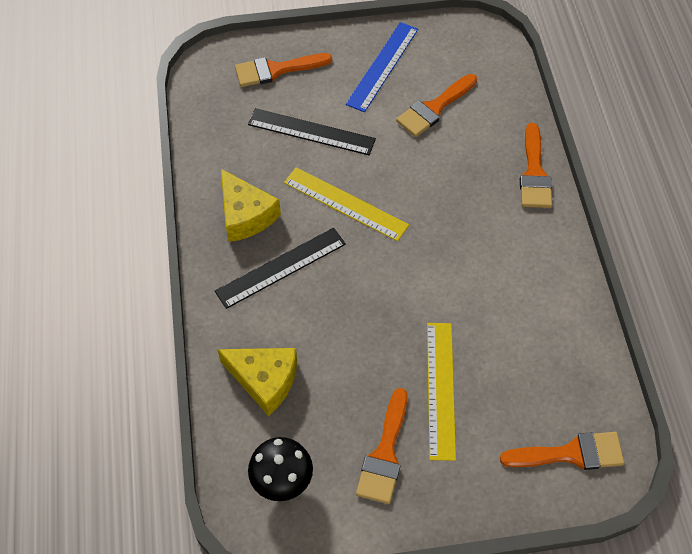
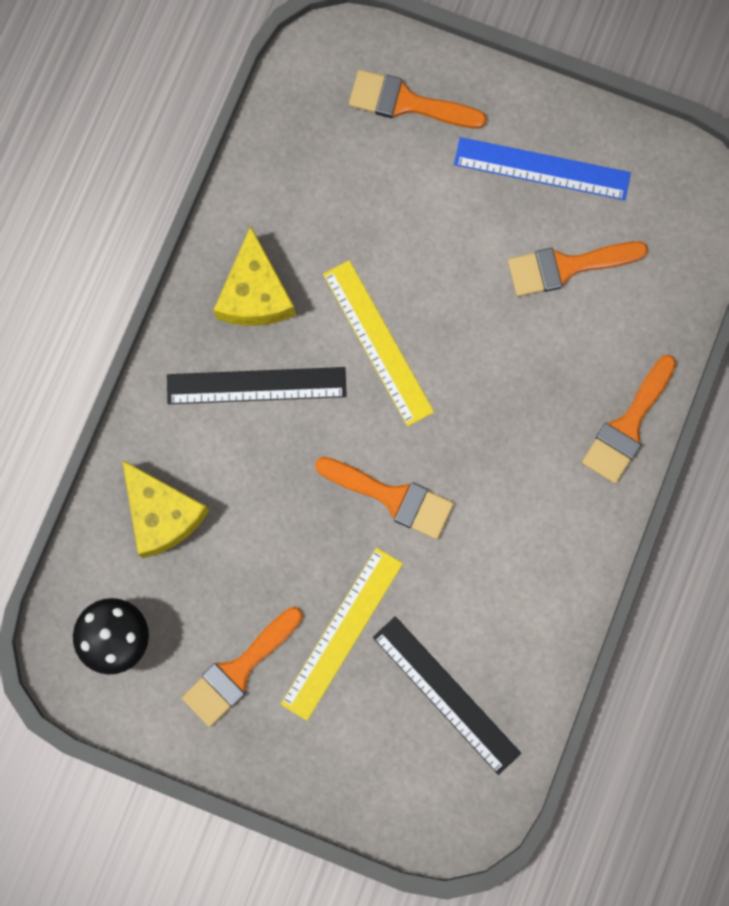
camera: 30 degrees right, 20 degrees up
(311, 132) = (397, 219): black ruler -> black ruler (446, 694)
(382, 66) = (542, 168): blue ruler -> blue ruler turned 45 degrees clockwise
(571, 453) = (433, 784): orange brush -> orange brush (393, 497)

